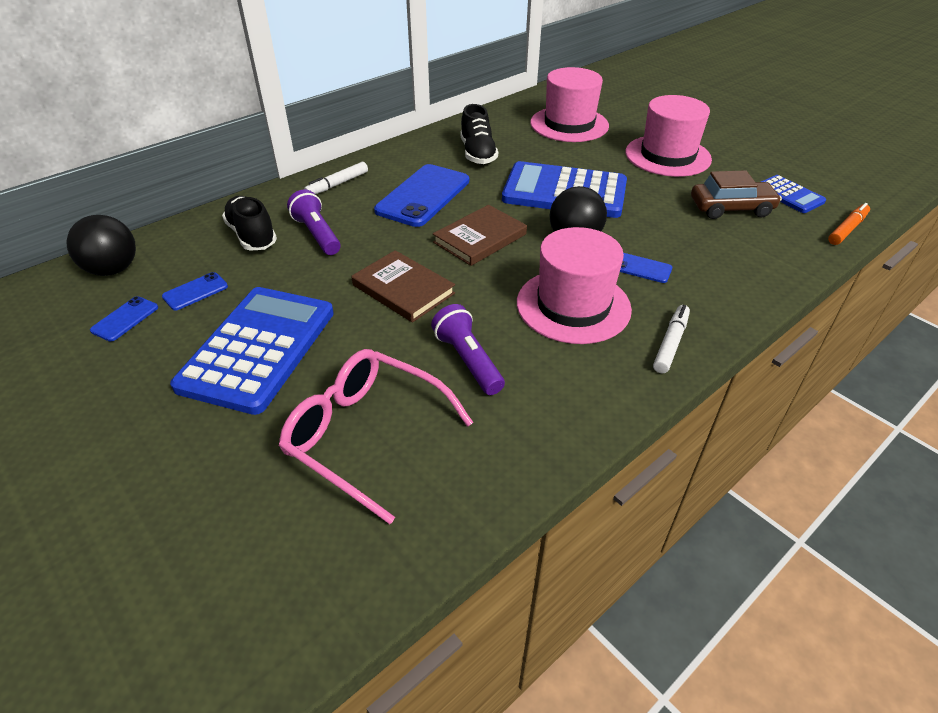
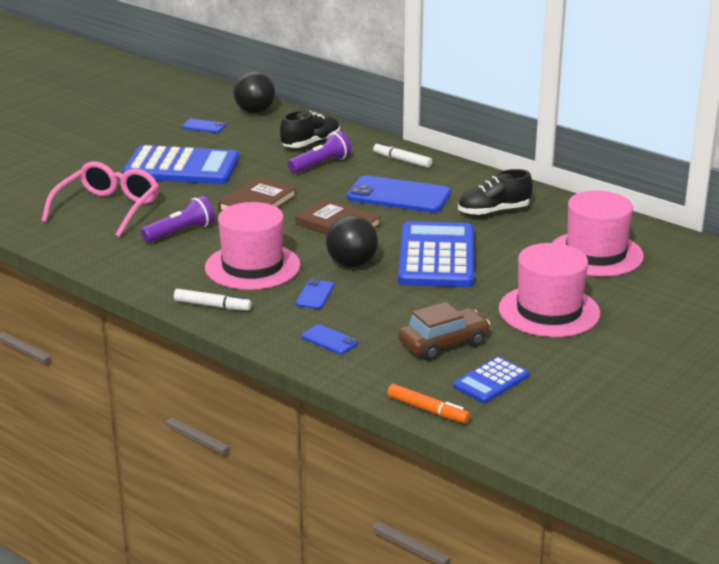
camera: 80 degrees right, 15 degrees down
(195, 291) = (237, 139): blue phone -> blue phone (329, 340)
(731, 208) = (443, 344): brown car -> brown car turned 105 degrees counterclockwise

